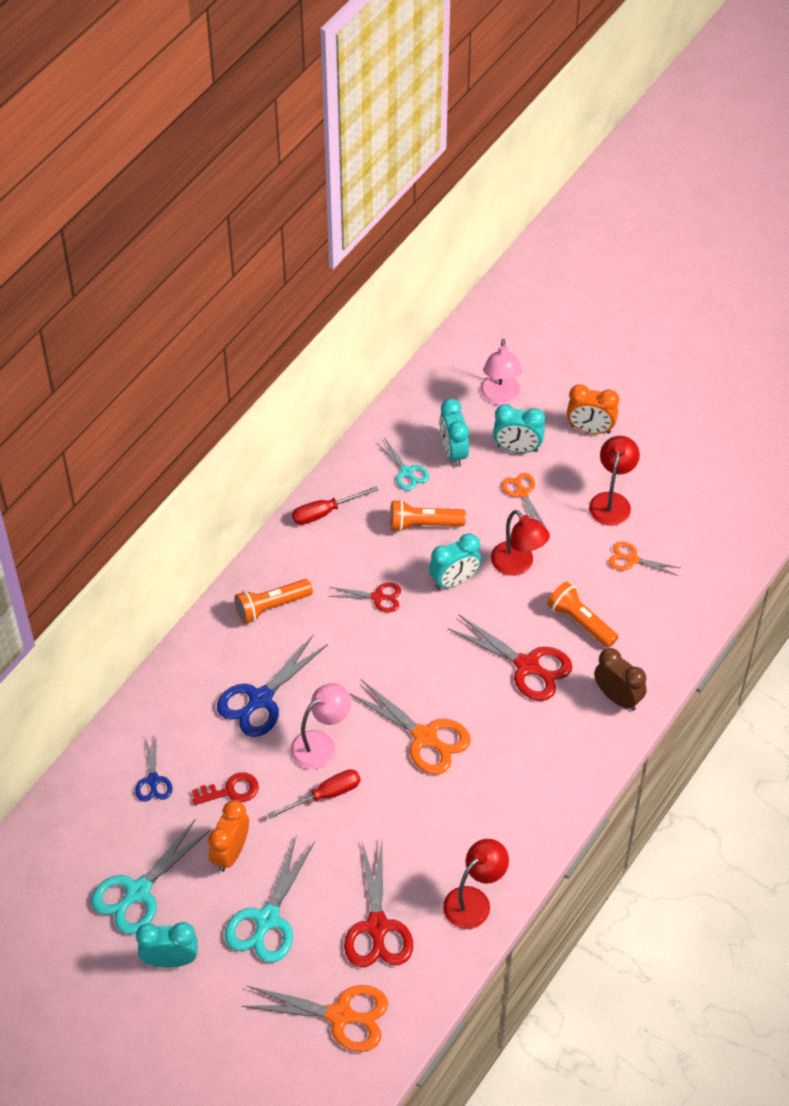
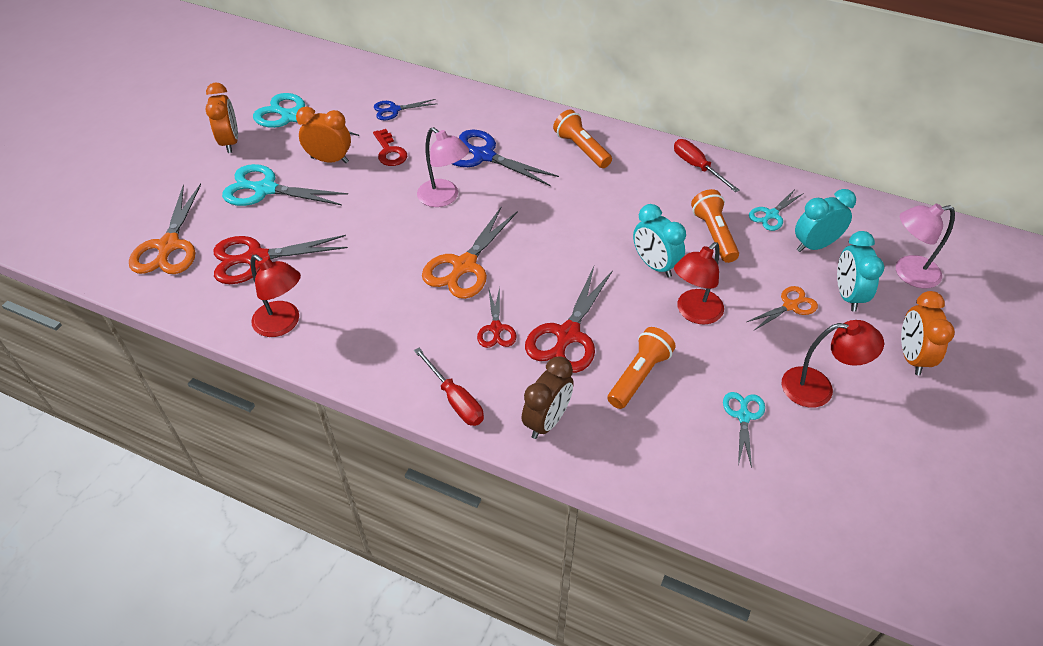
camera: 80 degrees right, 5 degrees down
(170, 960) = (230, 142): turquoise clock -> orange clock
(325, 795) = (391, 207): red screwdriver -> red screwdriver (455, 399)
(378, 597) = (615, 213): red scissors -> red scissors (496, 328)
(632, 559) = (743, 416): orange scissors -> turquoise scissors

